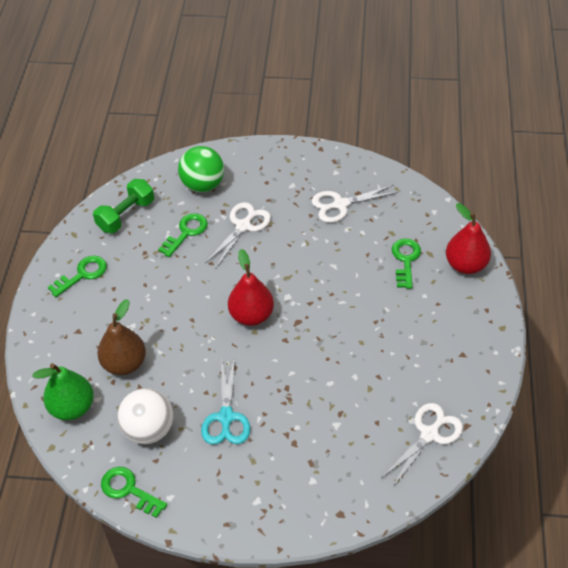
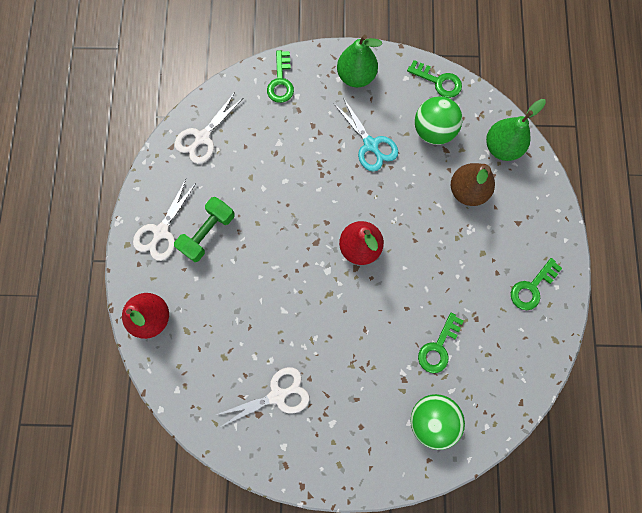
camera: 175 degrees right, 25 degrees up
(126, 215) = (507, 369): green dumbbell -> green dumbbell (208, 233)
(148, 429) = (433, 131): white ball -> green ball
(226, 417) = (370, 145): turquoise scissors -> turquoise scissors turned 150 degrees clockwise
(234, 502) = (356, 76): none -> green pear
(243, 226) = (380, 359): white scissors -> white scissors (161, 232)
(405, 260) = (211, 321): green key -> green key (281, 81)

